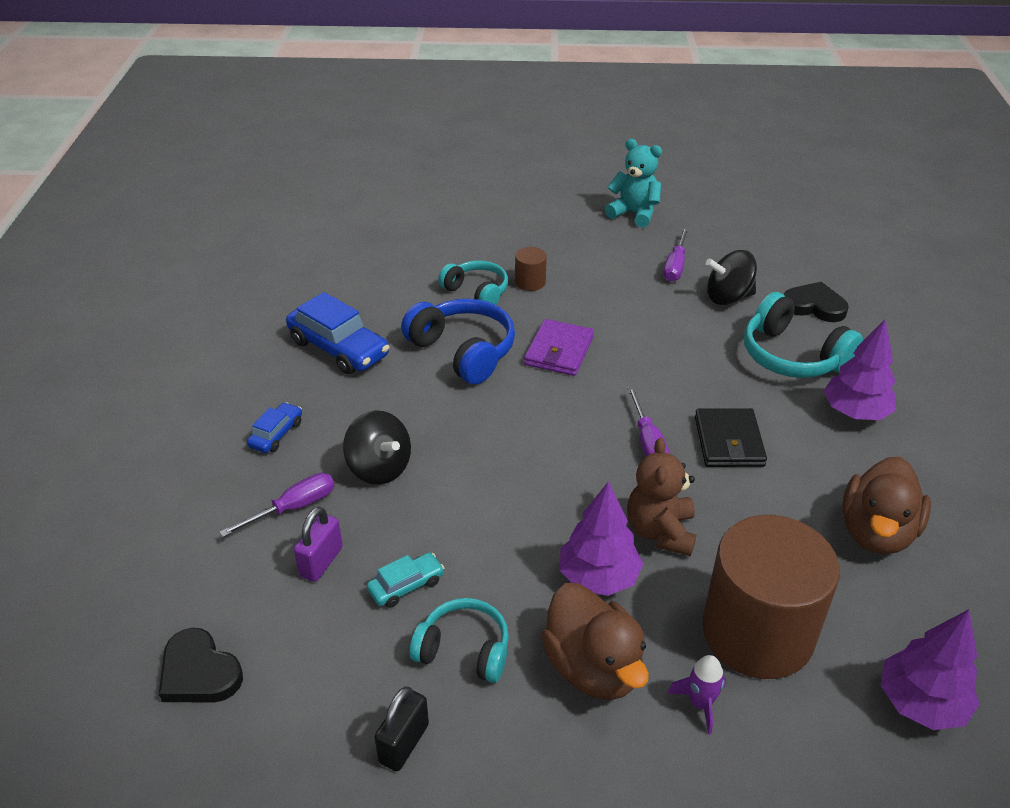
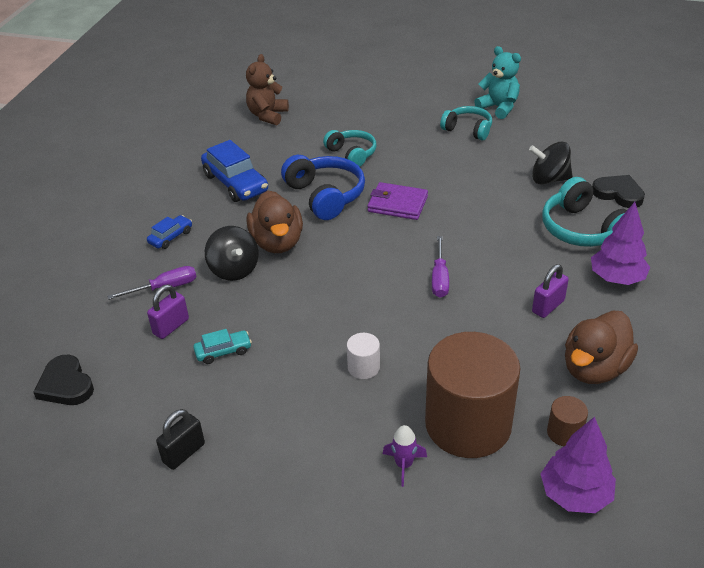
camera: 15 degrees right, 0 degrees up
(464, 650) = (247, 400): turquoise headphones -> turquoise headphones (468, 130)
(530, 282) = (395, 151): brown cylinder -> brown cylinder (564, 433)
(559, 351) = (397, 204): purple wallet -> purple wallet turned 75 degrees clockwise
(593, 667) = (335, 427): brown duck -> brown duck (277, 242)
(598, 577) = (363, 367): purple tree -> white cylinder
(660, 531) = (423, 343): brown teddy bear -> brown teddy bear (267, 115)
(675, 266) = (516, 151): purple screwdriver -> none
(728, 441) = (503, 286): black wallet -> none
(791, 460) = (548, 306): none -> purple padlock

